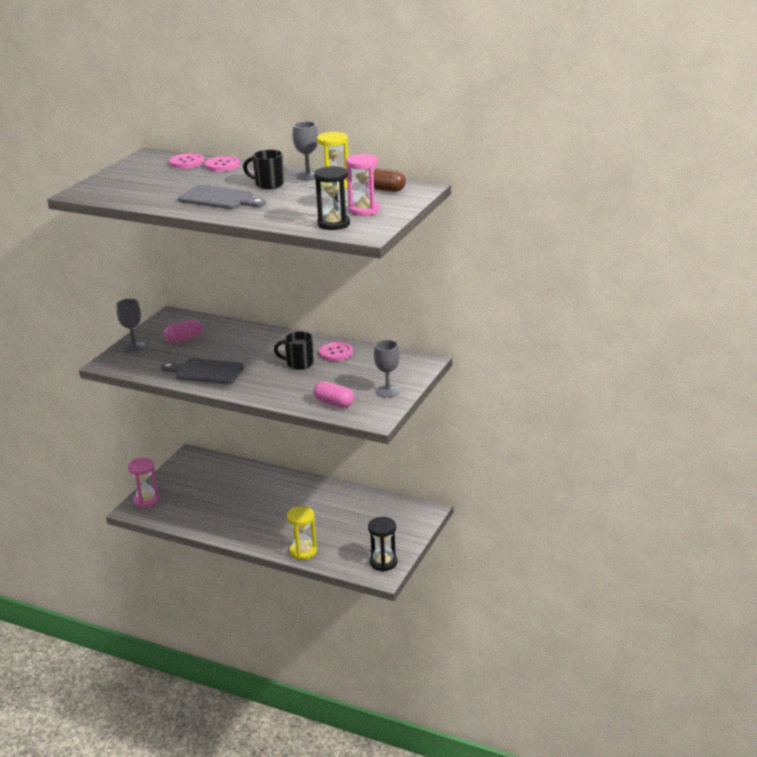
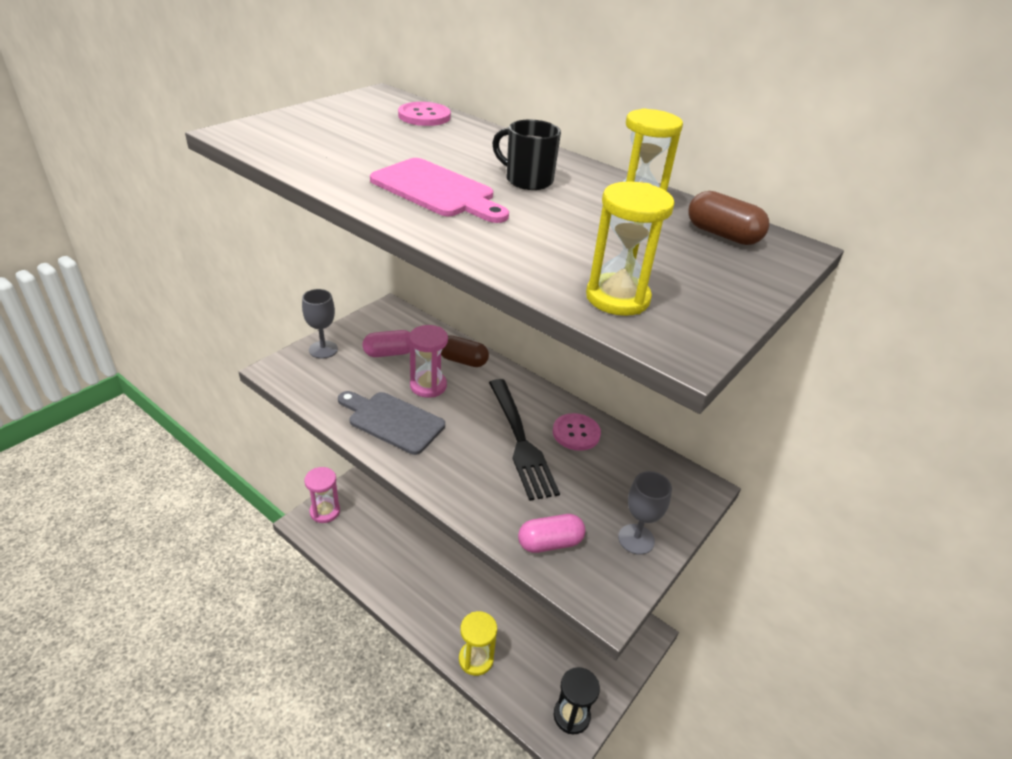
camera: 10 degrees right, 10 degrees up
(219, 198) = (437, 190): grey cutting board -> pink cutting board
(222, 165) = (472, 131): pink button -> none
(241, 332) = (463, 361): none -> brown capsule
(299, 364) = (520, 441): black mug -> black fork
(308, 176) = (596, 178): grey goblet -> none
(333, 224) = (617, 298): black hourglass -> yellow hourglass
(334, 403) = (550, 543): pink capsule -> pink capsule turned 60 degrees counterclockwise
(364, 210) = (681, 276): pink hourglass -> pink hourglass (428, 386)

